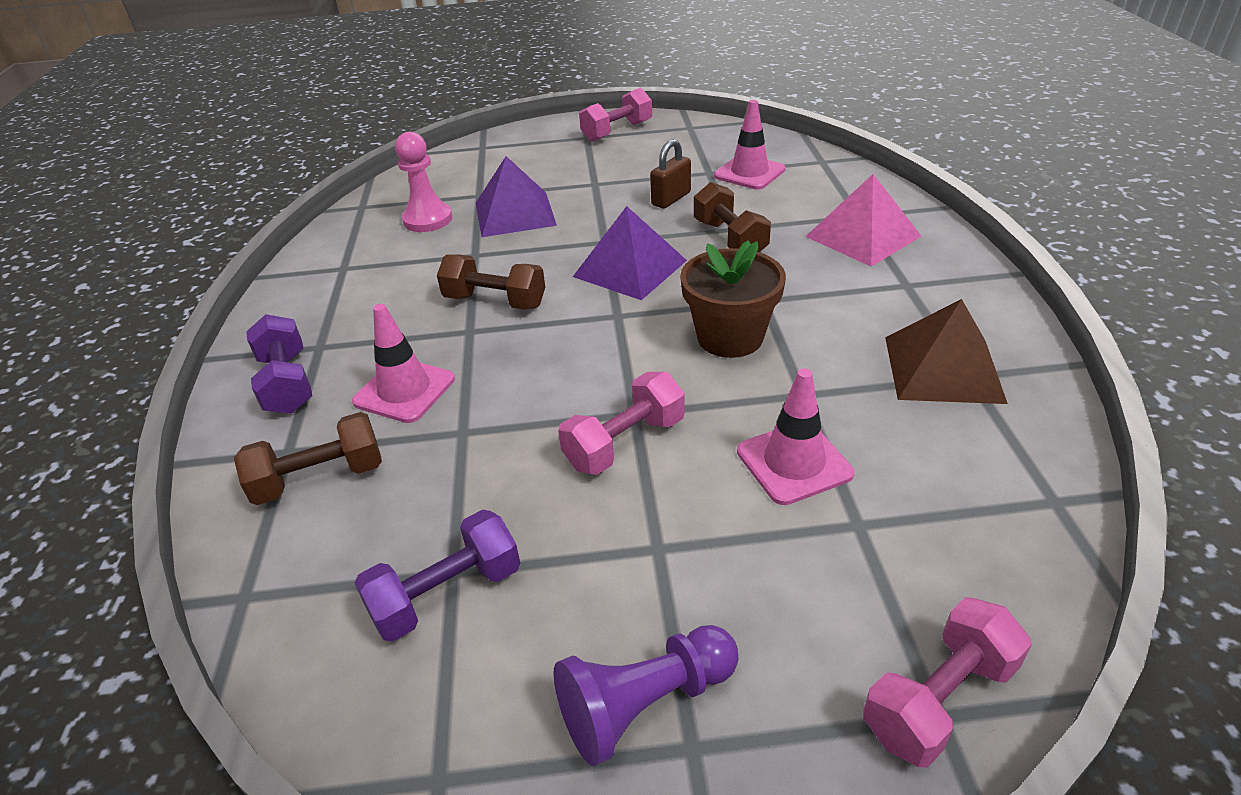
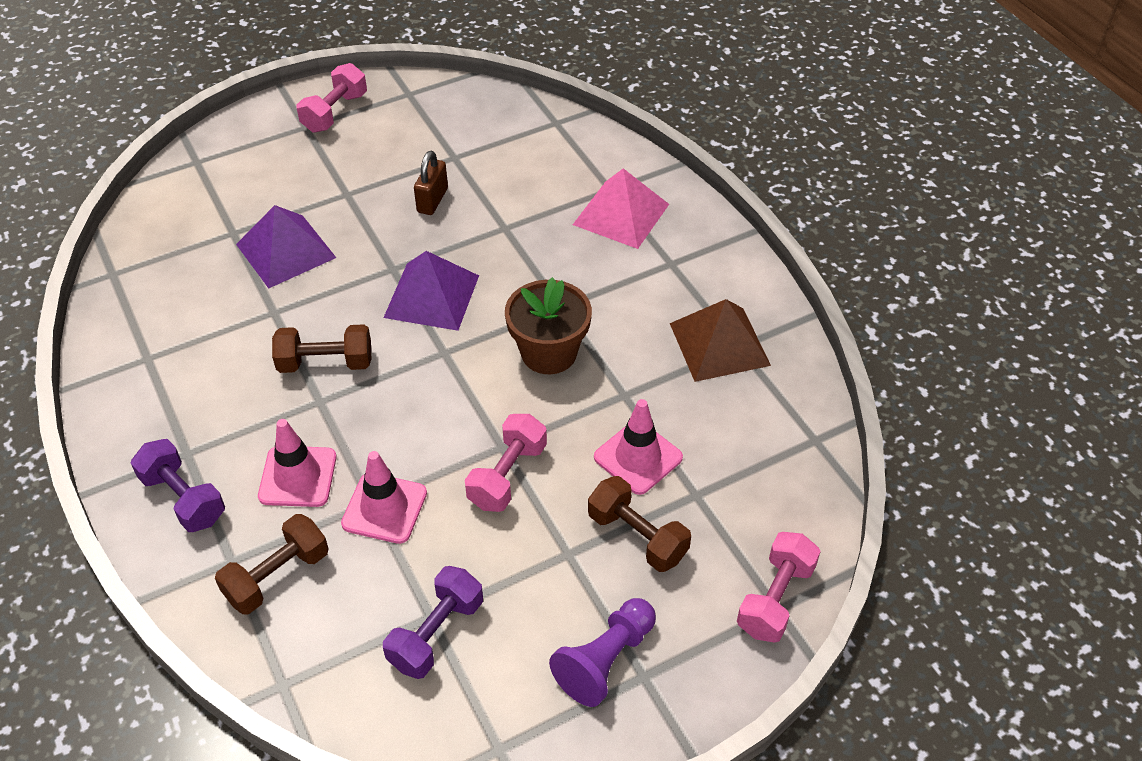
camera: 25 degrees left, 10 degrees up
(428, 219) = (198, 277): pink pawn -> none
(729, 239) = (507, 241): brown dumbbell -> brown dumbbell (637, 536)
(749, 173) = (493, 151): pink traffic cone -> pink traffic cone (384, 508)

